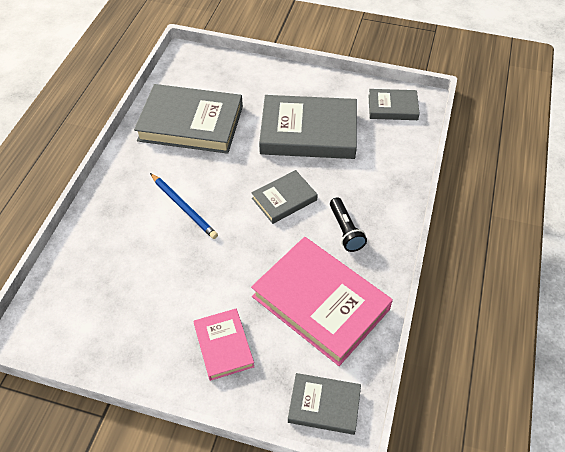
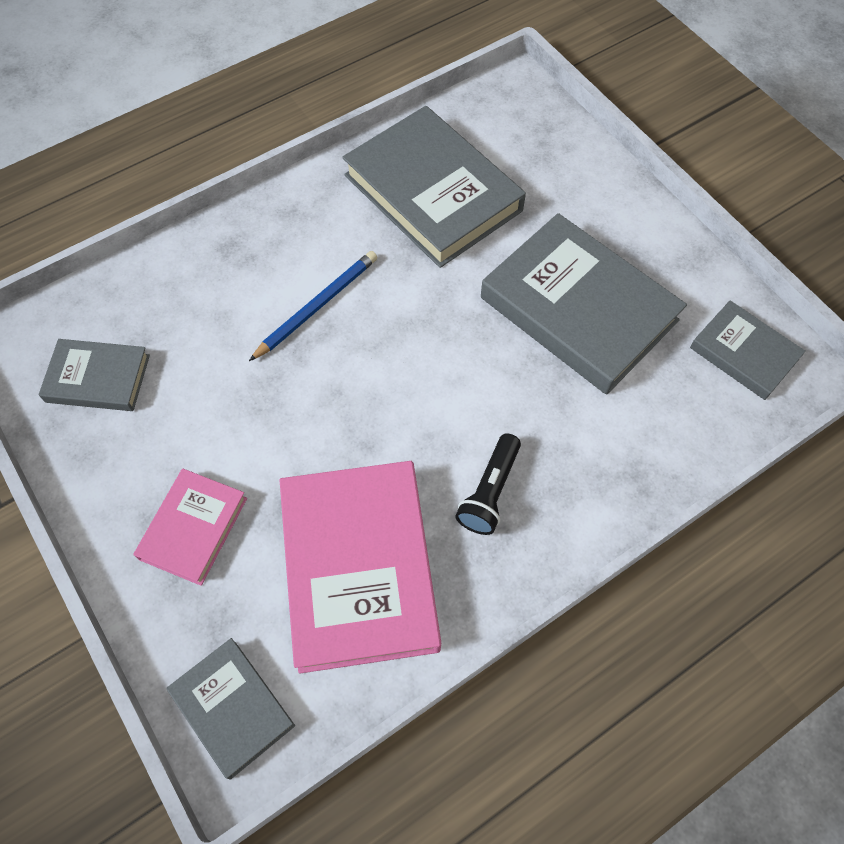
camera: 40 degrees right, 10 degrees up
(184, 207) = (317, 306): blue pencil -> blue pencil turned 135 degrees counterclockwise
(284, 199) = (451, 385): grey book -> grey book (98, 378)

